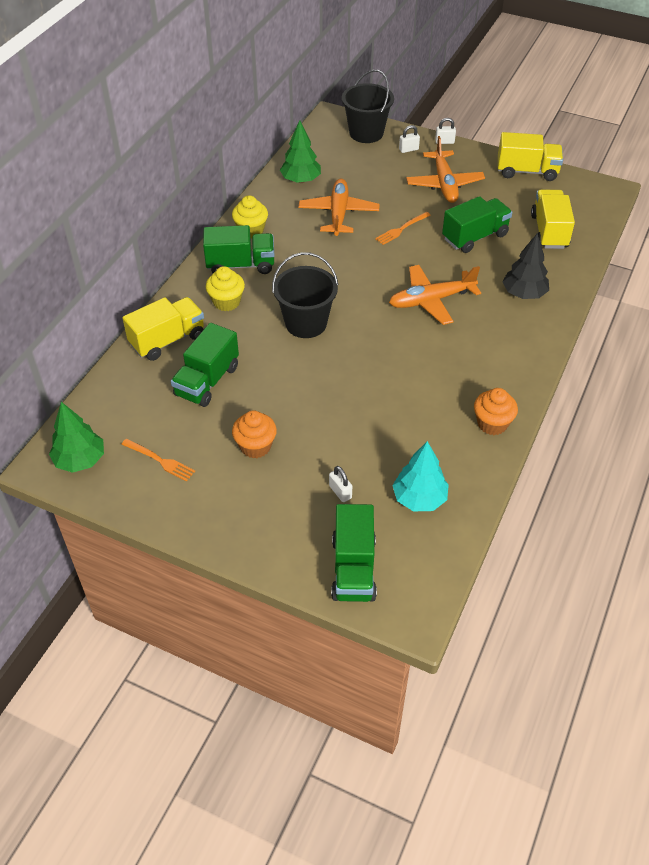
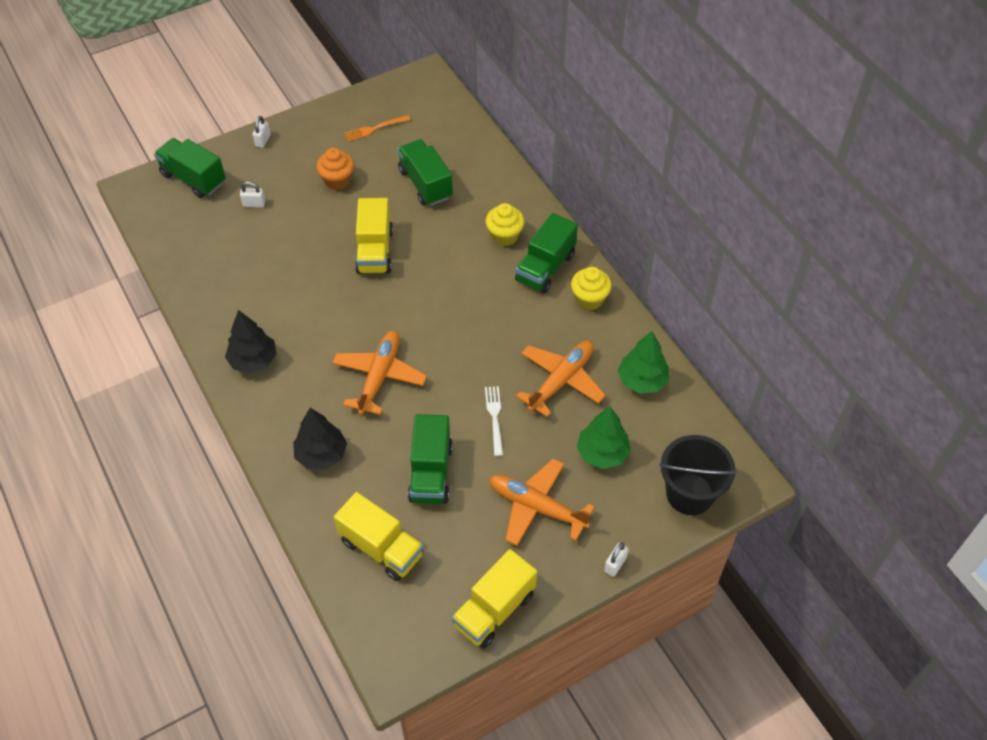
camera: 125 degrees right, 5 degrees up
(80, 460) = (414, 92): green tree -> green tree (602, 453)
(167, 340) = (491, 181): yellow truck -> yellow truck (375, 251)
(306, 323) = (432, 273): black bucket -> none
(338, 213) = (561, 380): orange plane -> orange plane turned 90 degrees counterclockwise
(401, 229) = (494, 417): orange fork -> white fork
(408, 149) = (626, 515): white padlock -> white padlock (263, 140)
(419, 498) = (204, 241): turquoise tree -> none
(492, 424) = (216, 326): orange cupcake -> none
(496, 378) = (253, 360): none -> black tree

